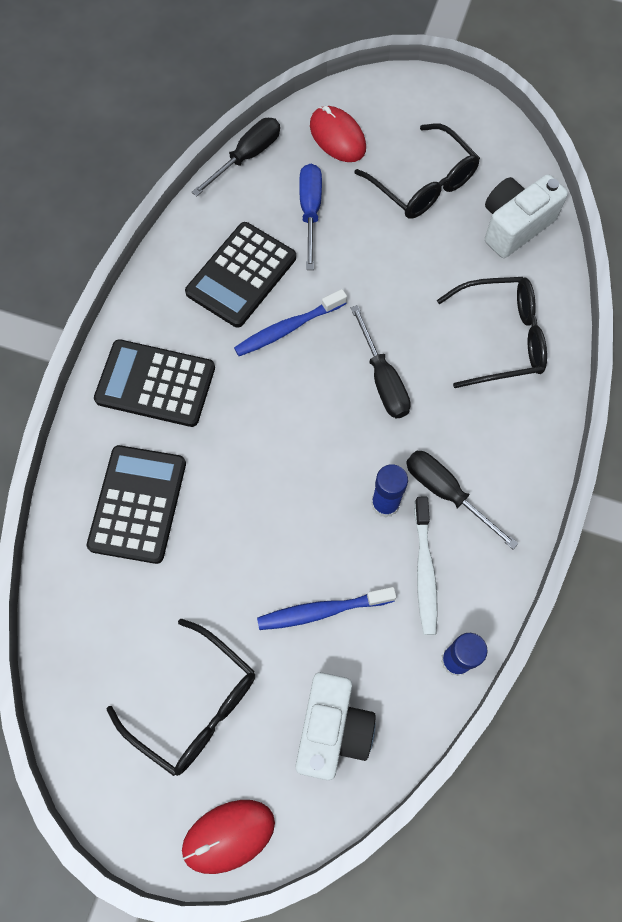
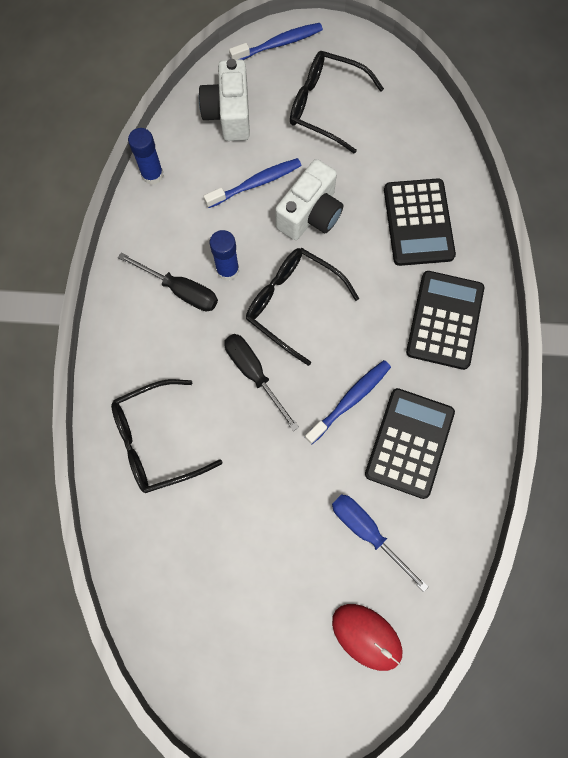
camera: 165 degrees right, 5 degrees up
(155, 384) = (444, 320): black calculator -> black calculator turned 75 degrees counterclockwise
(228, 836) = (279, 44): red mouse -> blue toothbrush
(247, 157) = (452, 583): black screwdriver -> none
(310, 212) = (367, 532): blue screwdriver -> blue screwdriver turned 150 degrees clockwise
(423, 184) = (262, 598): black glasses -> black glasses (292, 304)
(424, 571) = (186, 228): white toothbrush -> none
(514, 226) = (161, 570): white camera -> white camera (310, 214)

